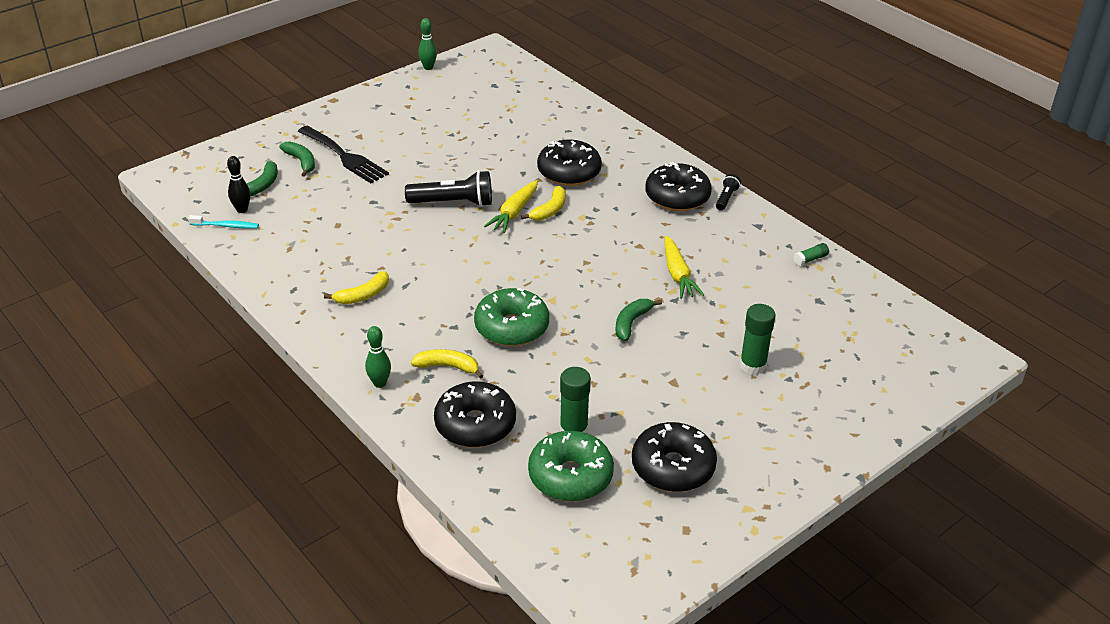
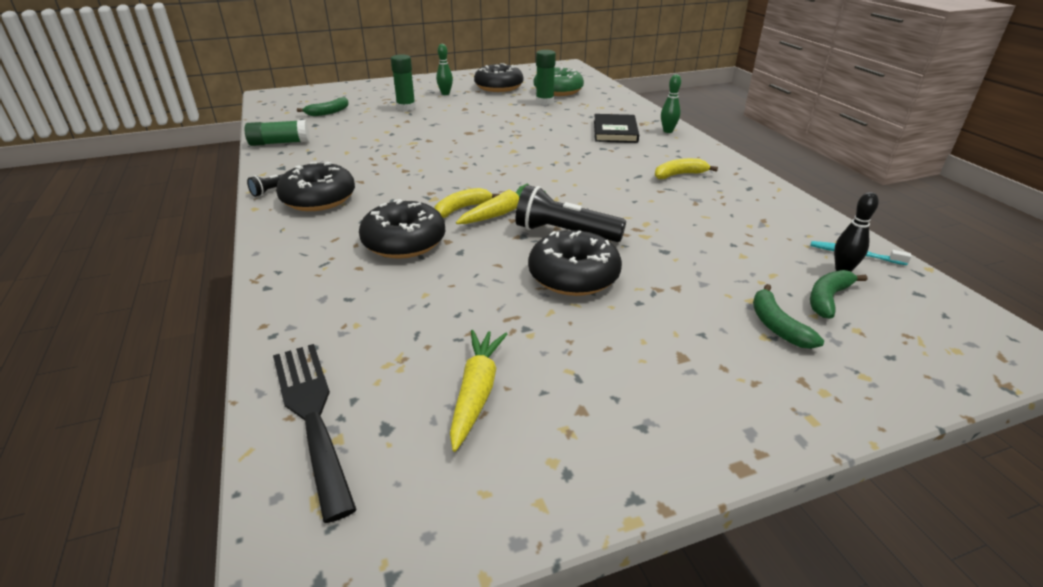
camera: 160 degrees left, 5 degrees down
(345, 157) = (706, 321): black fork -> black fork (311, 414)
(428, 67) = (497, 535): green bowling pin -> green bowling pin (445, 94)
(448, 367) = (615, 131): yellow banana -> black book
(475, 425) = (605, 110): black donut -> black donut (573, 276)
(512, 327) = (556, 142): green donut -> none
(631, 323) = (463, 132): green banana -> green banana (328, 112)
(677, 274) = (396, 149): yellow carrot -> yellow carrot (477, 392)
(810, 259) = (279, 143): green glue stick -> green glue stick, size x1.85

